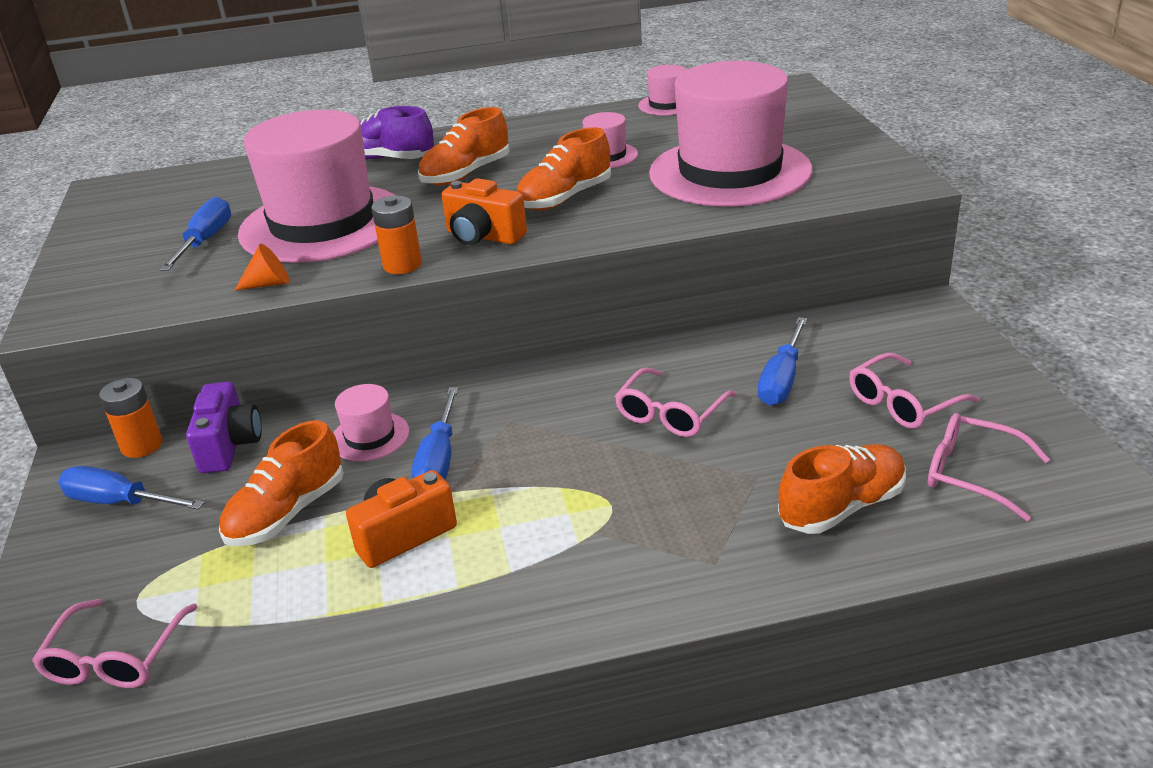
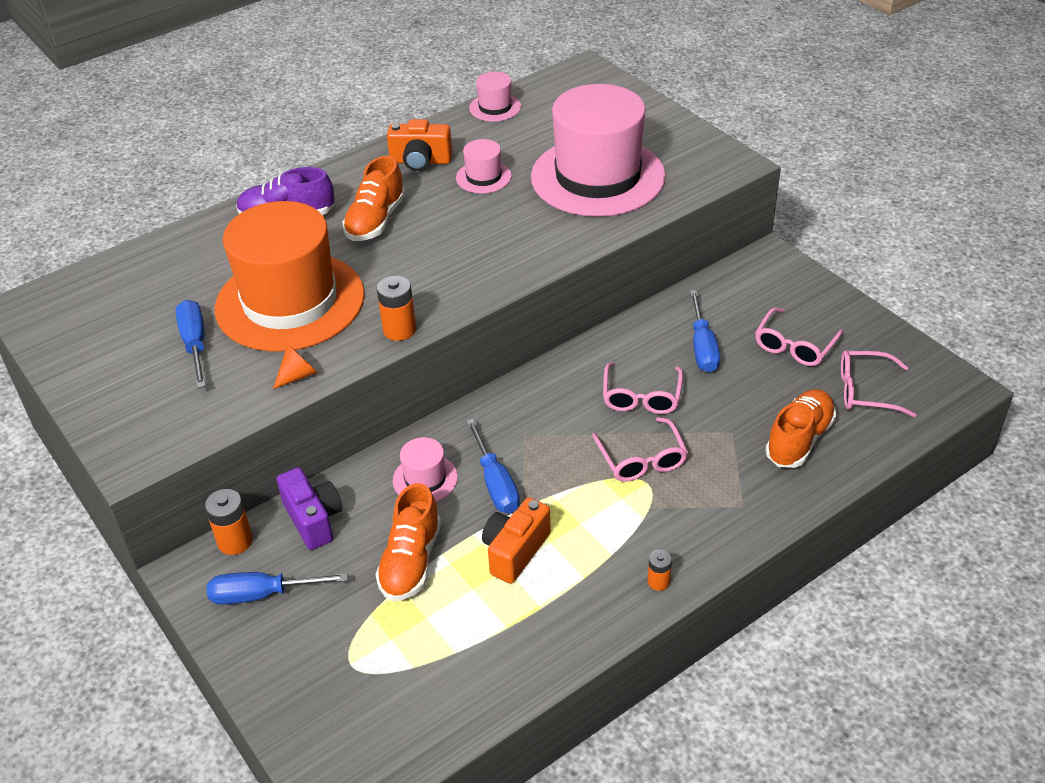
camera: 25 degrees left, 10 degrees up
(116, 658) = (374, 710): pink glasses -> pink glasses (641, 459)
(323, 223) = (290, 301): pink hat -> orange hat
(483, 236) = (445, 286): orange camera -> orange camera (420, 161)
(543, 620) = (658, 582): none -> orange battery
(564, 198) = (483, 231): orange shoe -> none

